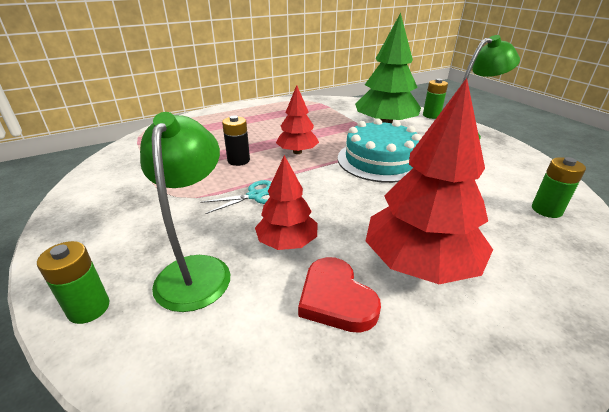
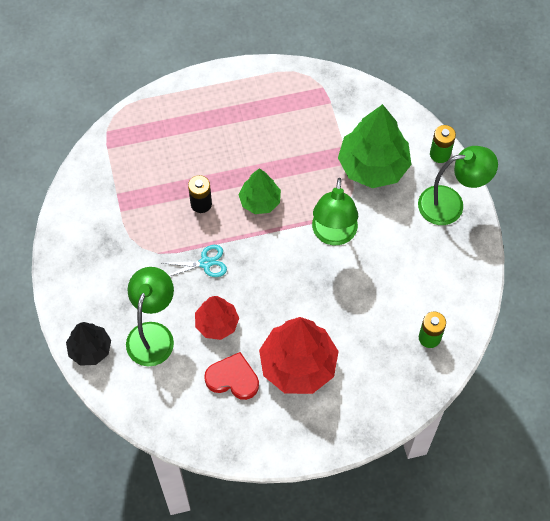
camera: 15 degrees right, 30 degrees up
(89, 308) = (90, 349): green battery -> black tree
(297, 152) = (260, 201): red tree -> green tree
(336, 299) = (233, 378): red heart -> red heart turned 120 degrees clockwise
(380, 160) = (333, 235): turquoise cake -> green lamp

